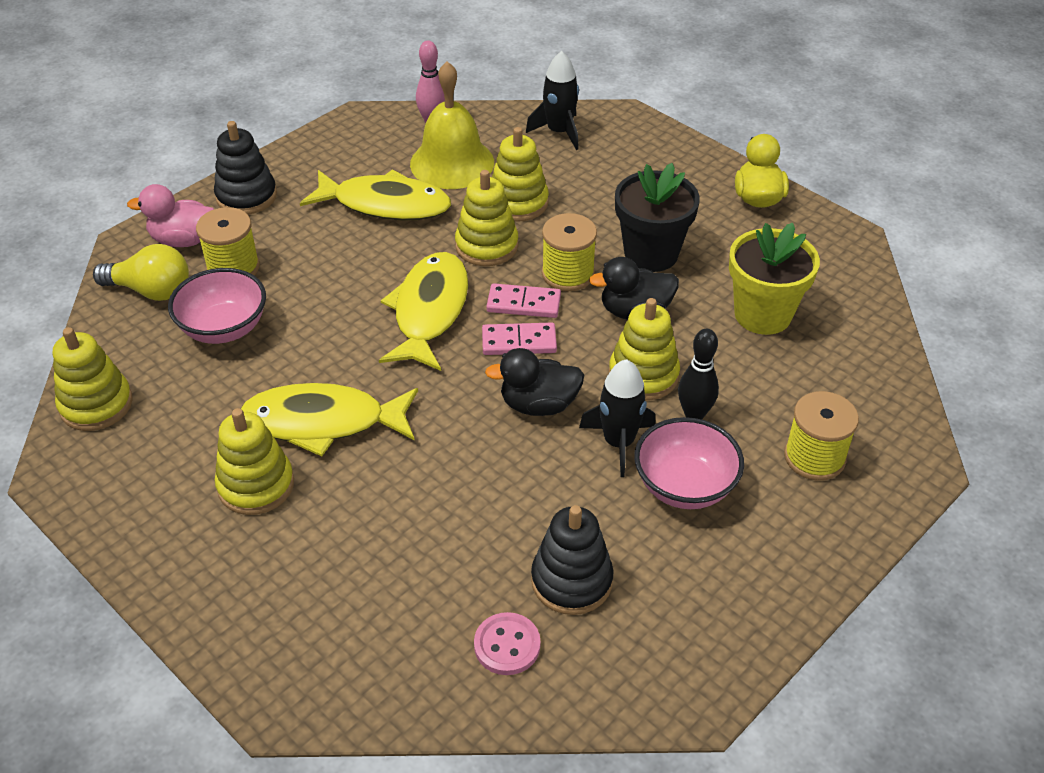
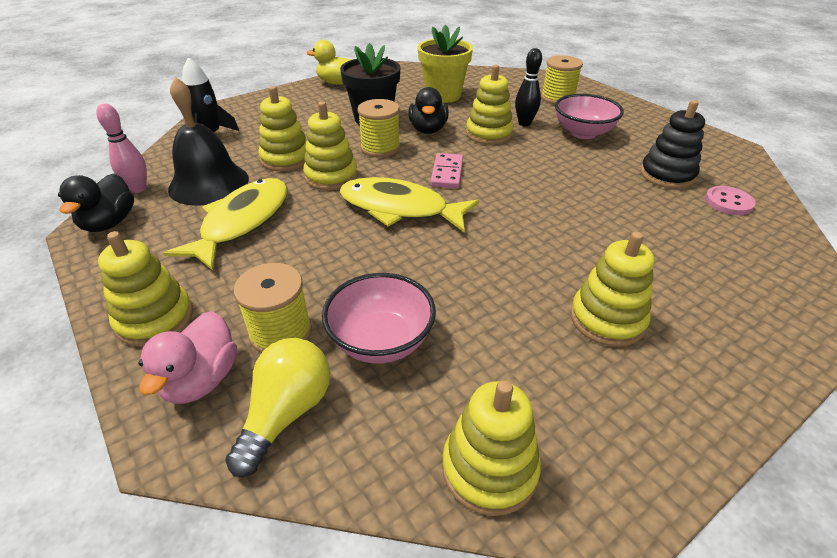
camera: 80 degrees left, 5 degrees down
(246, 196) = (155, 319): black stacking toy -> yellow stacking toy
(322, 422) = (526, 274): yellow fish -> none
(452, 163) = (209, 183): yellow bell -> black bell
(523, 303) = (406, 167): pink domino -> none
(538, 404) = (512, 171): black duck -> black duck (109, 223)
(618, 443) = (548, 148): black rocket -> none

